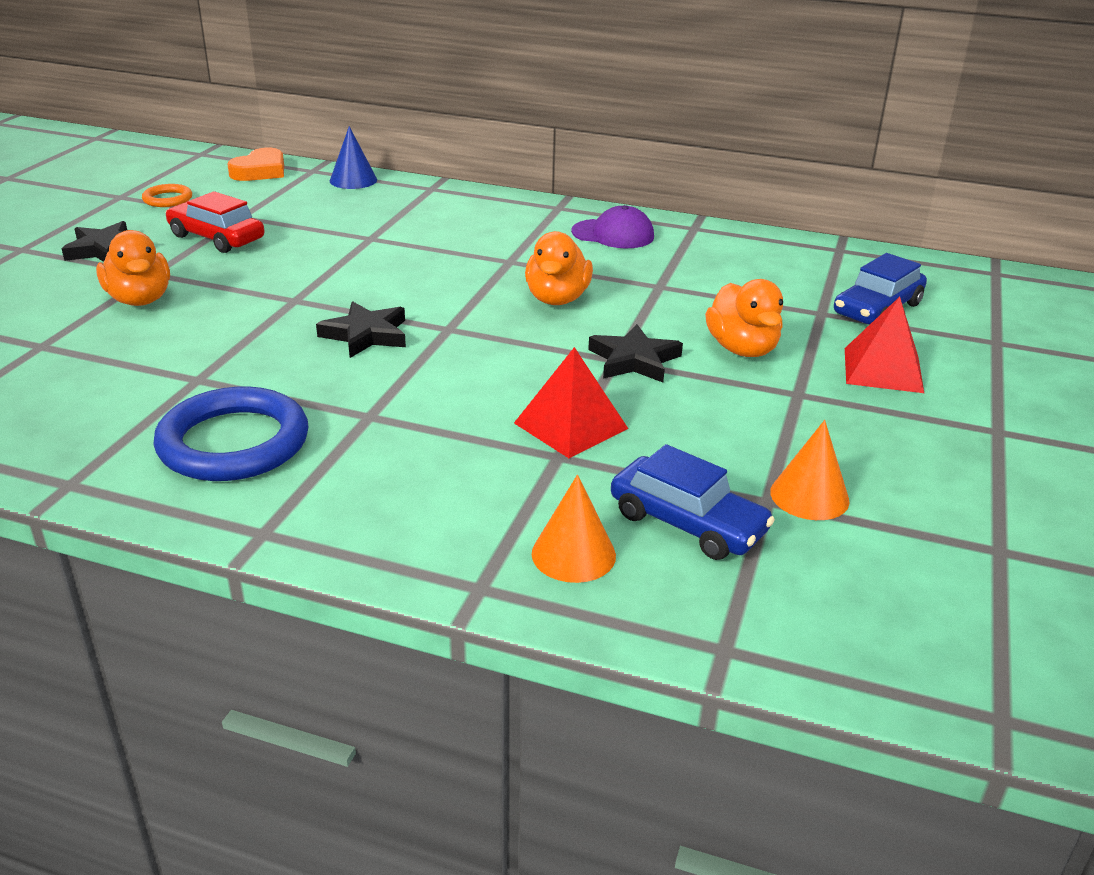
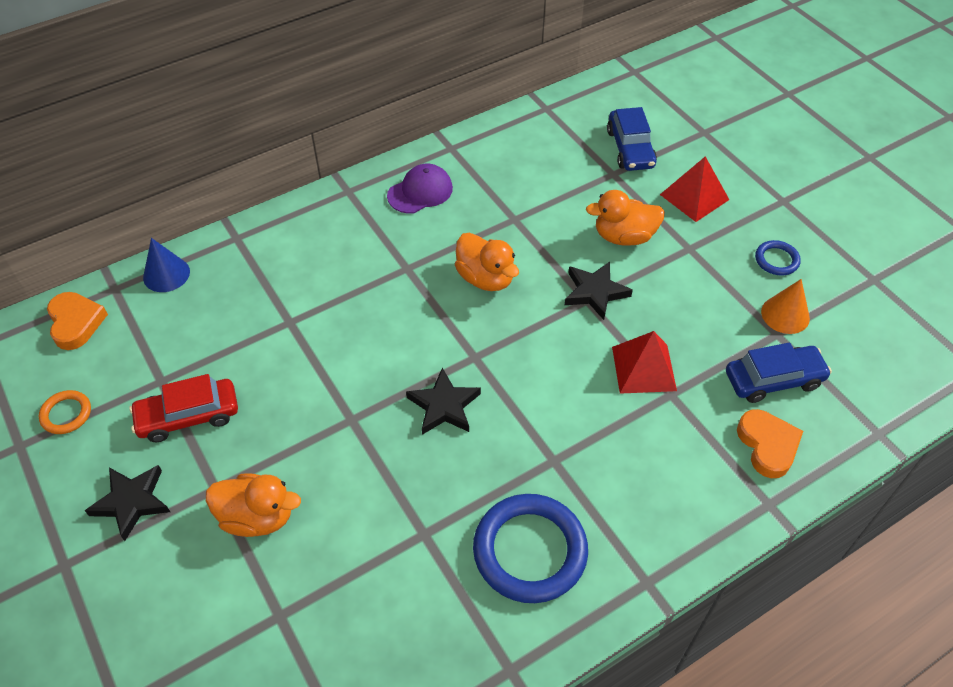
camera: 50 degrees left, 20 degrees up
(573, 554) = (767, 445): orange cone -> orange heart
(742, 349) = (624, 236): orange duck -> orange duck turned 150 degrees clockwise
(889, 459) = (776, 260): none -> blue ring

